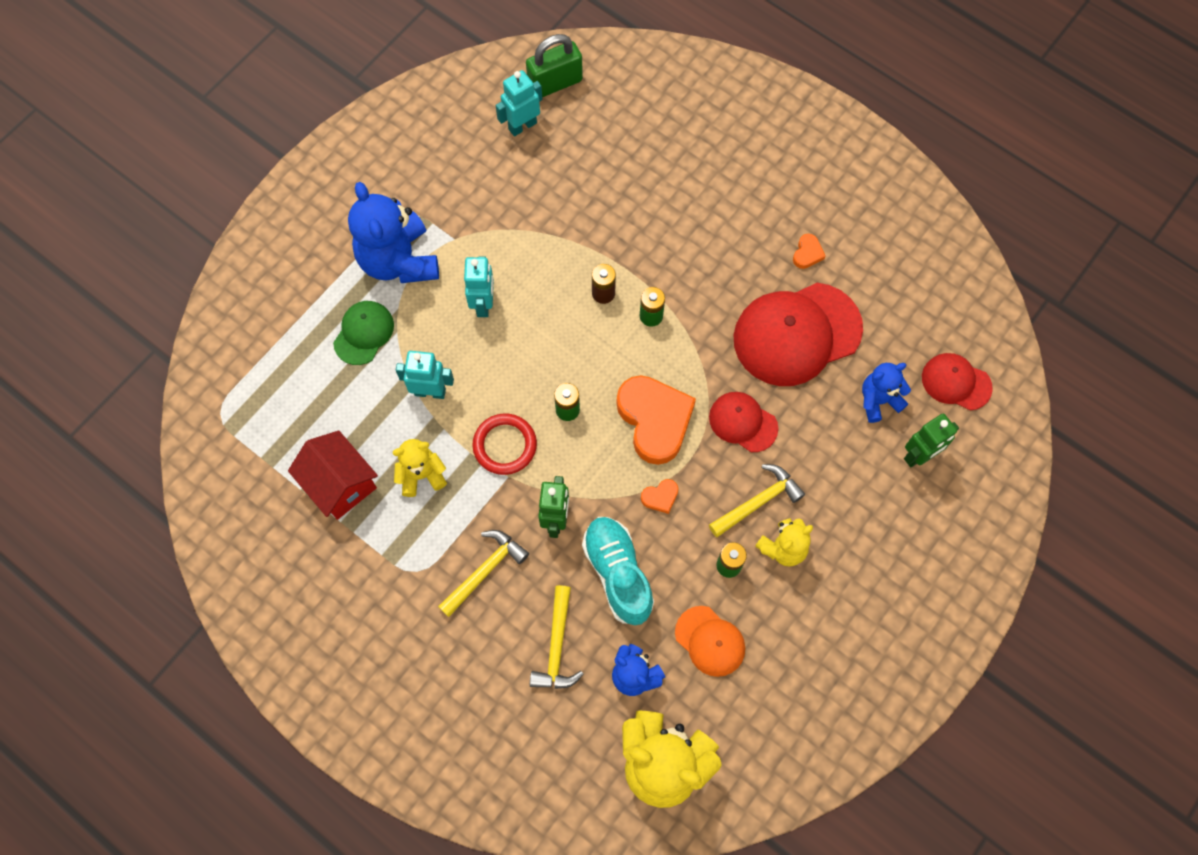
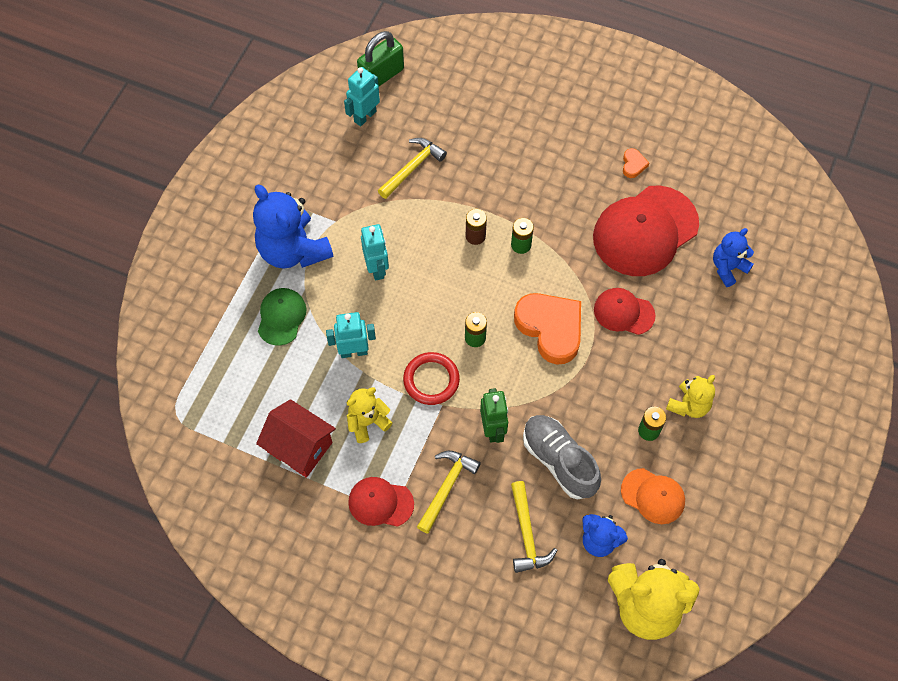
camera: 15 degrees left, 5 degrees down
(618, 573) = (559, 461): turquoise shoe -> grey shoe
(660, 497) = (575, 389): orange heart -> none
(758, 501) = (656, 373): yellow hammer -> yellow hammer (412, 167)
(919, 455) = (774, 304): green robot -> none
(956, 382) = (785, 238): red cap -> red cap (380, 503)

